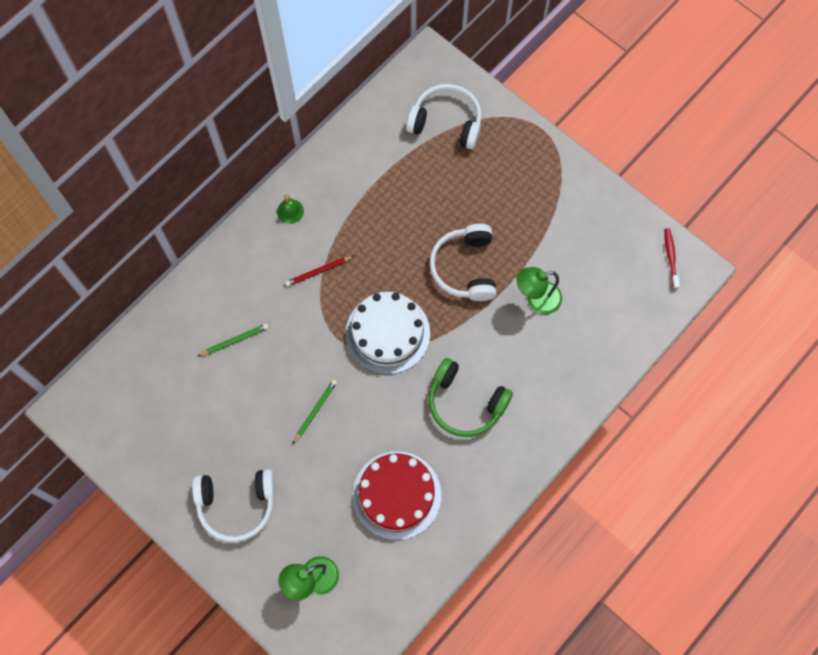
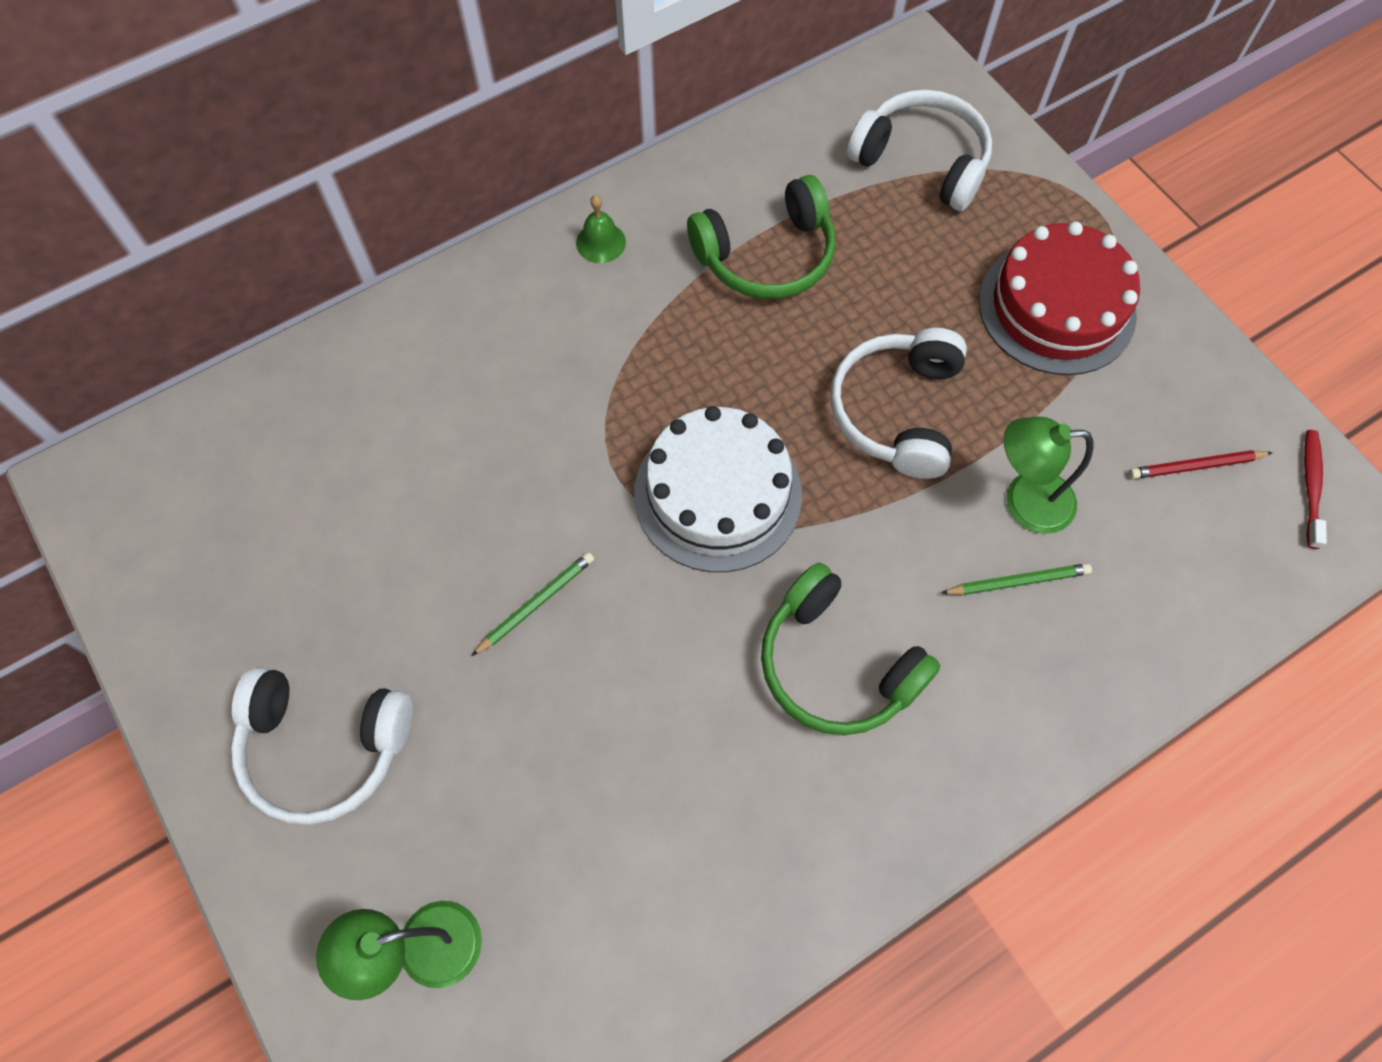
camera: 15 degrees right, 5 degrees down
(235, 340) = (428, 437): green pencil -> green pencil (1017, 581)
(318, 271) = (620, 354): red pencil -> red pencil (1196, 466)
(378, 197) = (766, 255): none -> green headphones
(397, 495) = (648, 815): red cake -> red cake (1056, 307)

